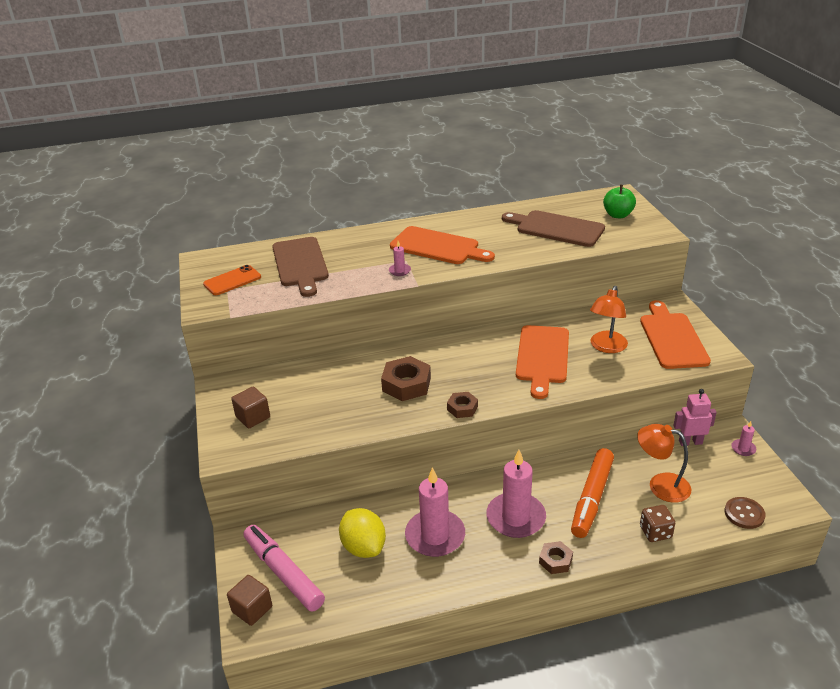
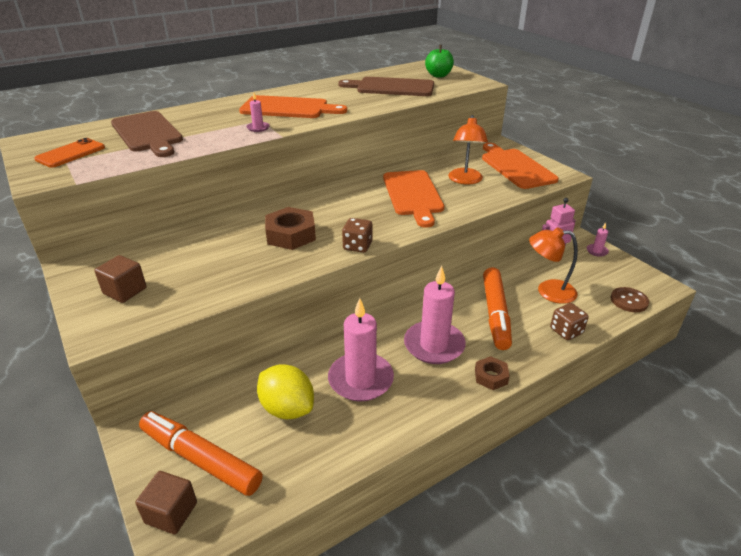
camera: 20 degrees left, 0 degrees up
(283, 573) = (200, 459): pink marker -> orange marker
(462, 408) = (357, 246): brown nut -> brown dice

